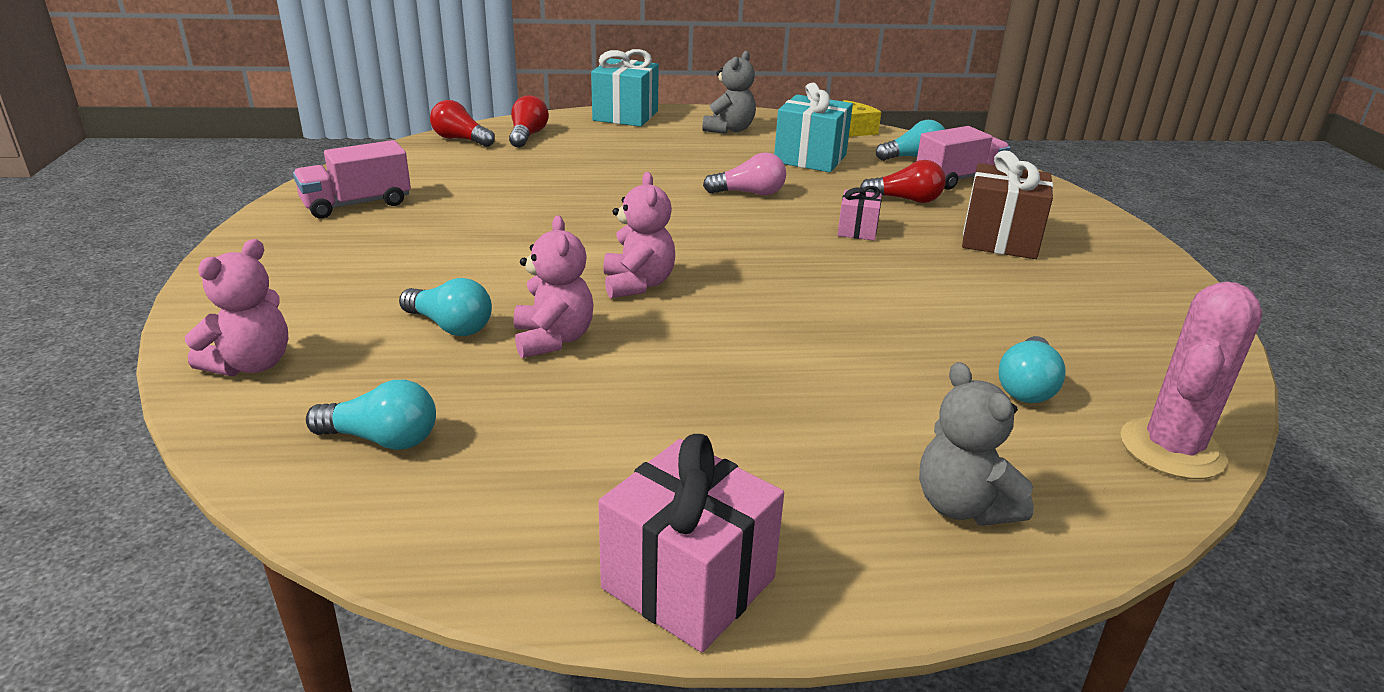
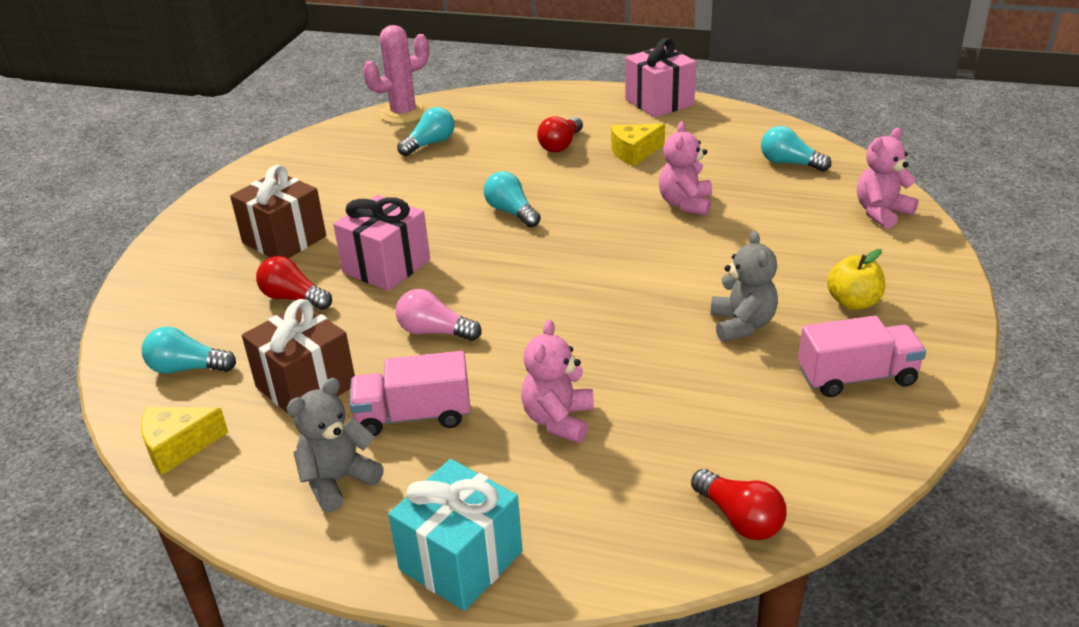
camera: 155 degrees left, 5 degrees up
(339, 255) = (853, 302): none -> yellow apple
(450, 326) = (754, 222): turquoise light bulb -> turquoise light bulb (511, 212)
(527, 136) = (638, 513): red light bulb -> red light bulb (561, 145)
(638, 284) = (609, 238): pink teddy bear -> pink teddy bear (558, 420)
(672, 421) = (634, 152): none -> yellow cheese
(810, 158) = (306, 386): turquoise gift -> brown gift
(857, 230) = (386, 266): pink gift -> pink gift, size x1.84
(958, 179) = (196, 322): pink truck -> pink truck (414, 416)
(963, 506) = (527, 108): grey teddy bear -> grey teddy bear (742, 325)

